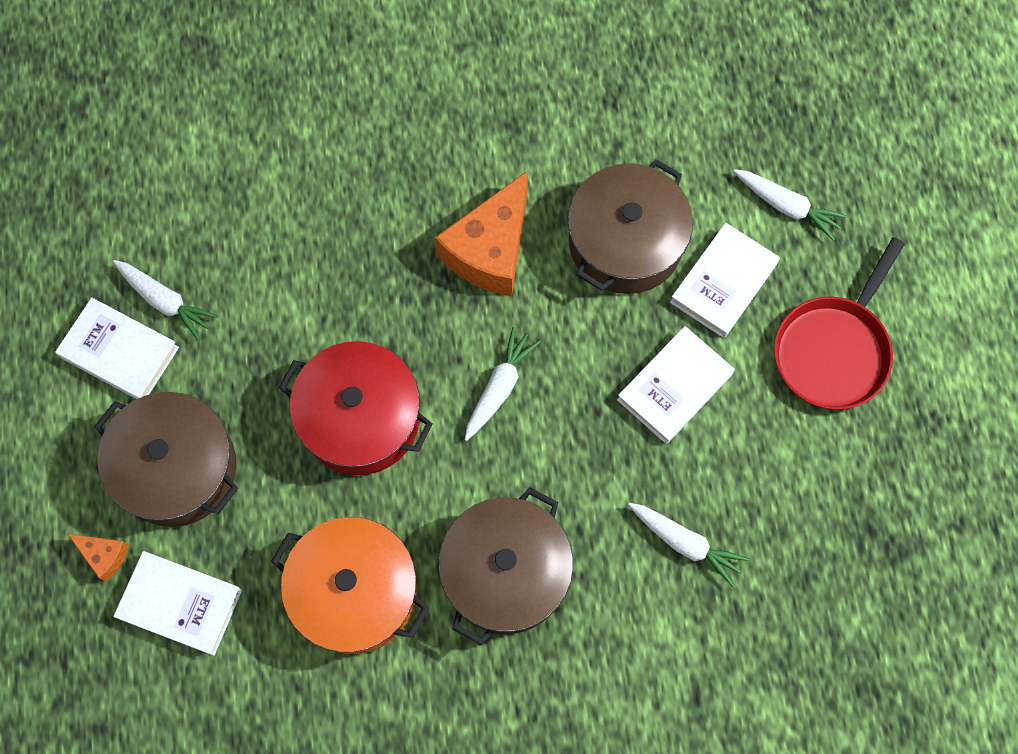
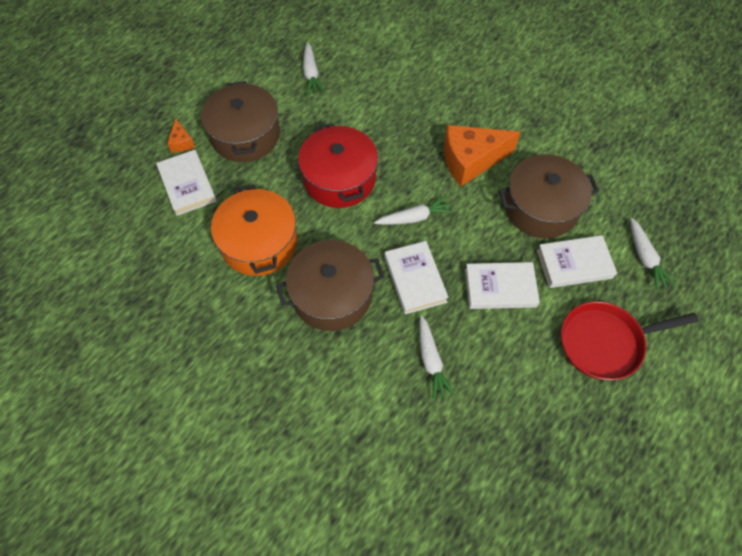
camera: 45 degrees right, 10 degrees down
(120, 352) = (273, 78): white book -> white book (415, 279)

